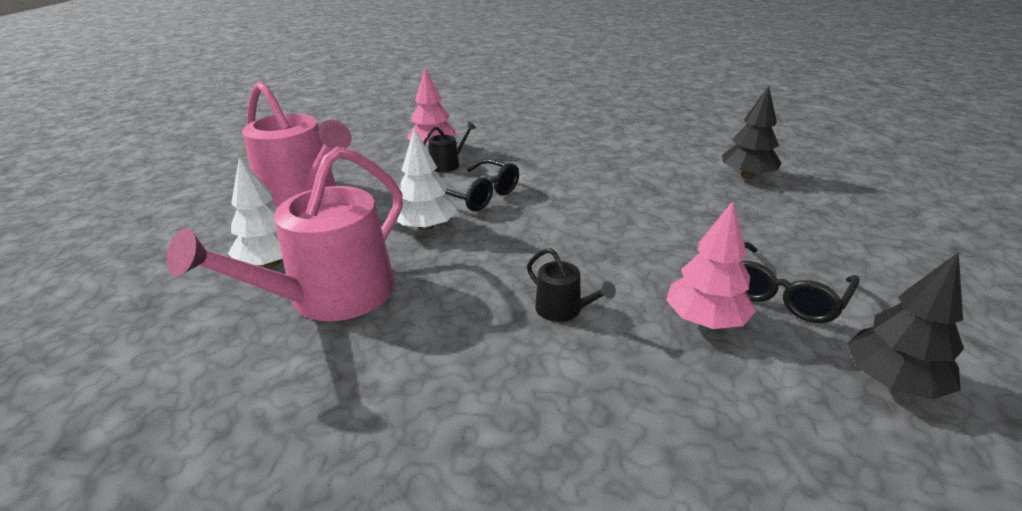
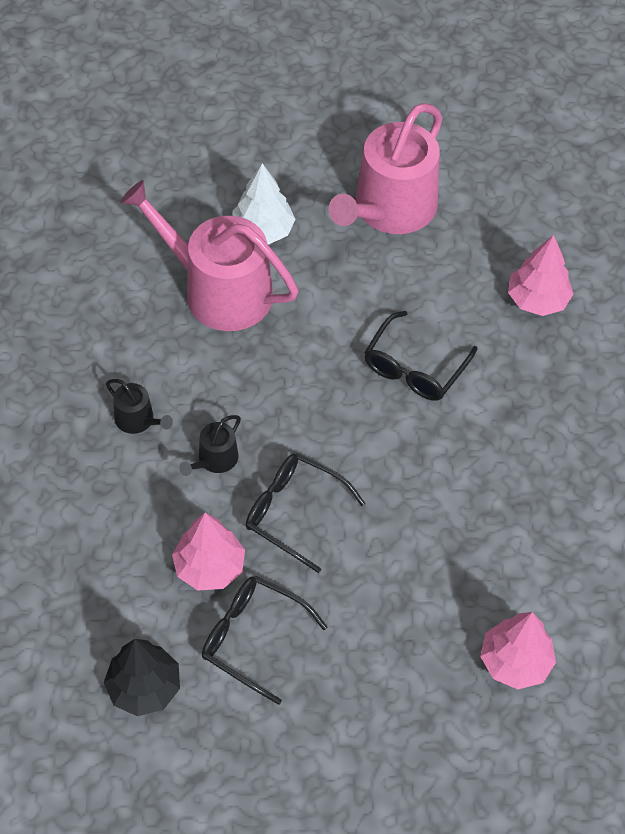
camera: 80 degrees right, 25 degrees up
(426, 227) = (339, 333): white tree -> none
(448, 164) = (493, 324): black watering can -> black watering can (138, 420)
(628, 262) = (294, 512): none -> black glasses
(747, 176) = (515, 661): black tree -> pink tree

